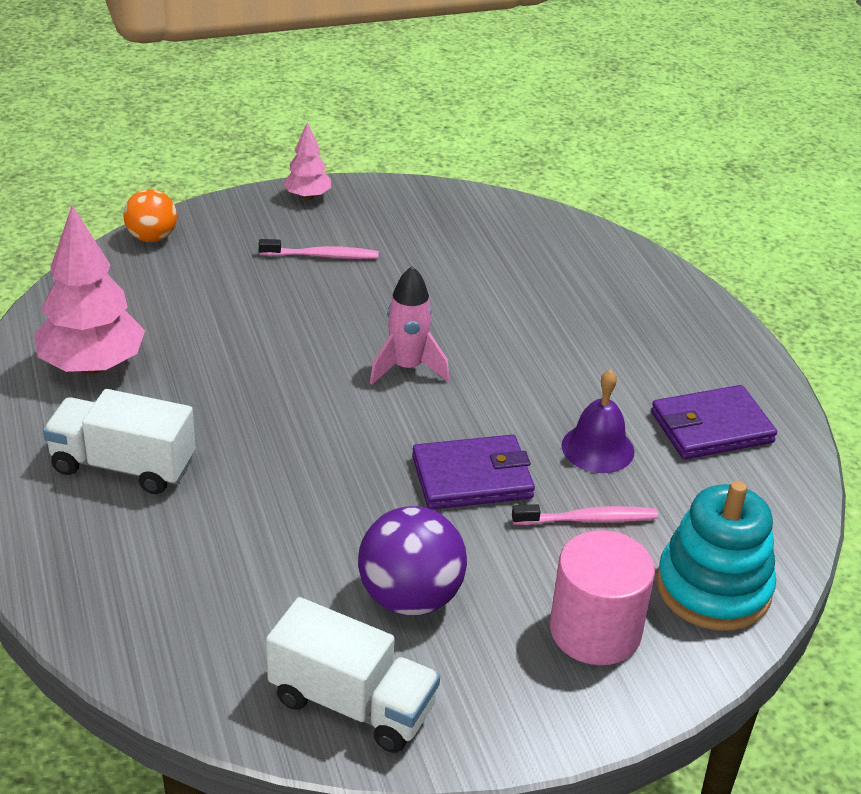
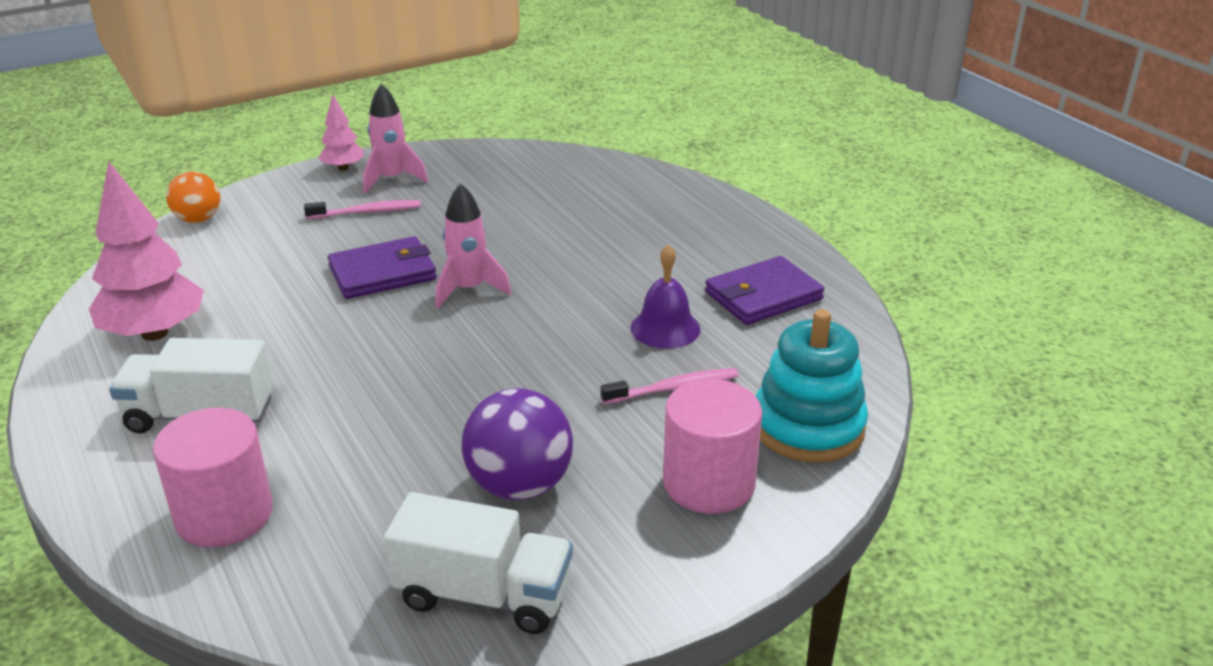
camera: 10 degrees left, 5 degrees down
(130, 575) = (224, 515): none -> pink cylinder
(355, 219) = (392, 179): none -> pink rocket
(472, 477) = (554, 371): purple wallet -> purple wallet (383, 273)

